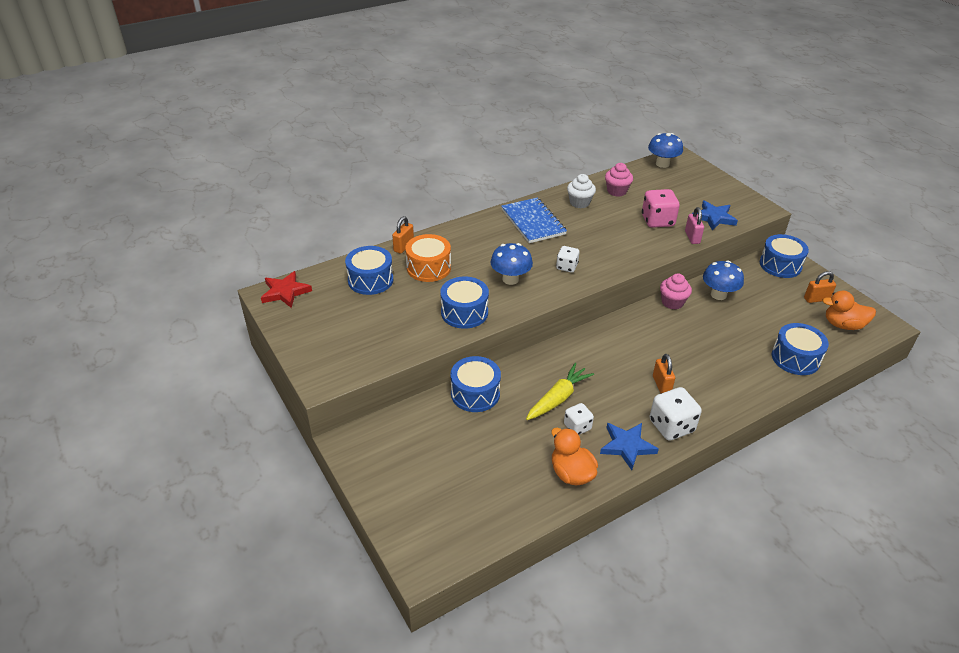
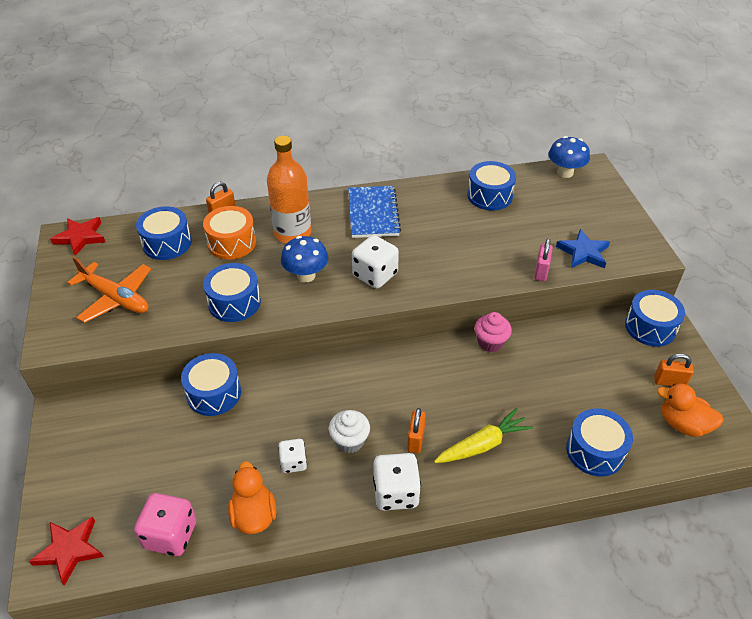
camera: 20 degrees right, 5 degrees up
(356, 332) = (116, 298): none -> orange plane
(433, 545) = (70, 550): none -> red star
(476, 250) = (292, 233): none -> orange bottle
(558, 398) = (294, 423): yellow carrot -> yellow carrot (482, 445)
(566, 267) = (375, 275): white dice -> white dice, size x1.64
(579, 203) = (438, 201): white cupcake -> white cupcake (350, 441)
(616, 191) = (489, 196): pink cupcake -> blue drum
(627, 446) = (332, 502): blue star -> none
(657, 221) = (513, 242): pink dice -> pink dice (171, 535)
(718, 295) = (551, 346): blue mushroom -> none

